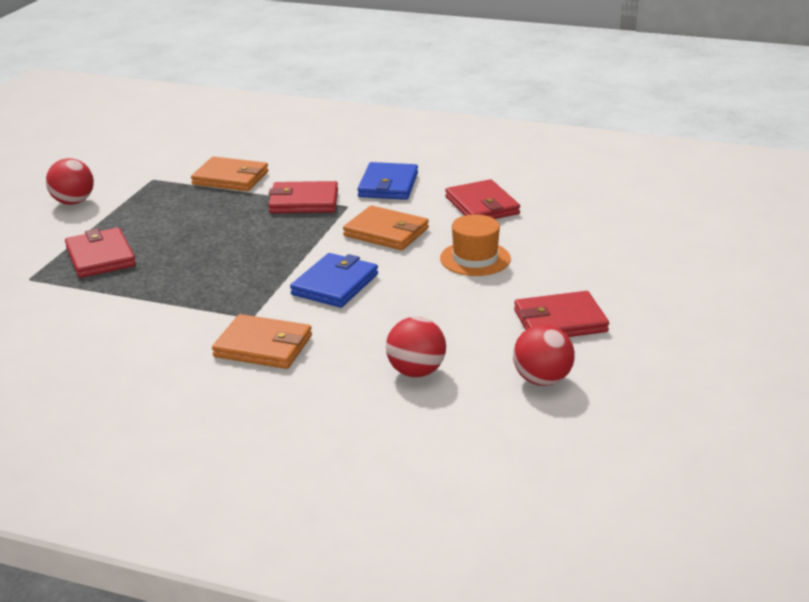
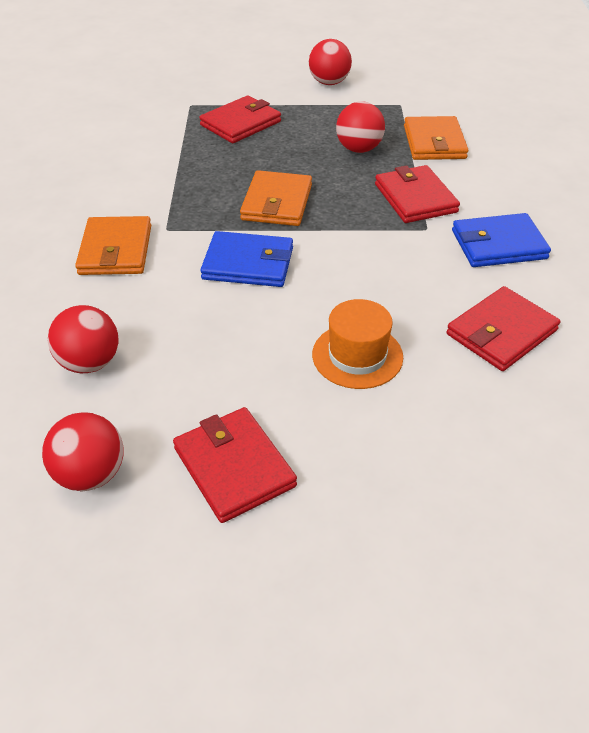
camera: 70 degrees right, 15 degrees up
(208, 210) = (359, 149): none -> red ball
(386, 232) = (382, 271): orange wallet -> orange wallet (277, 203)

